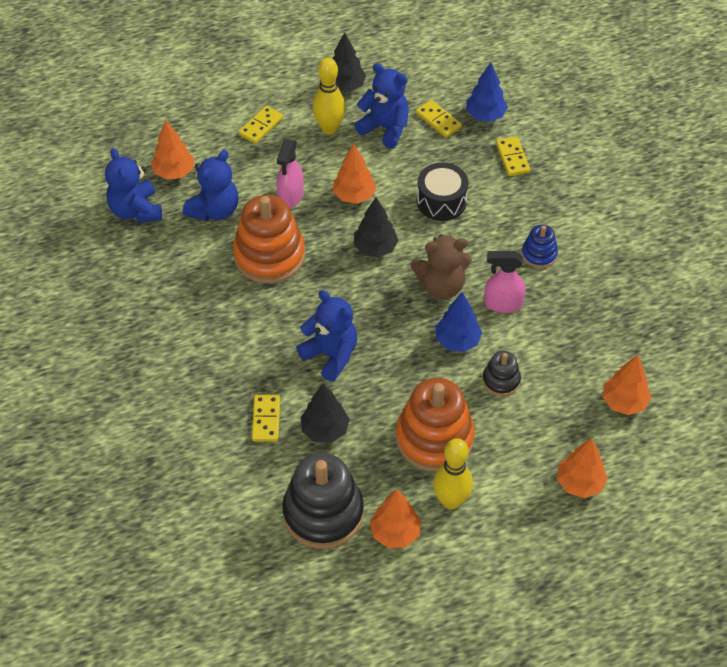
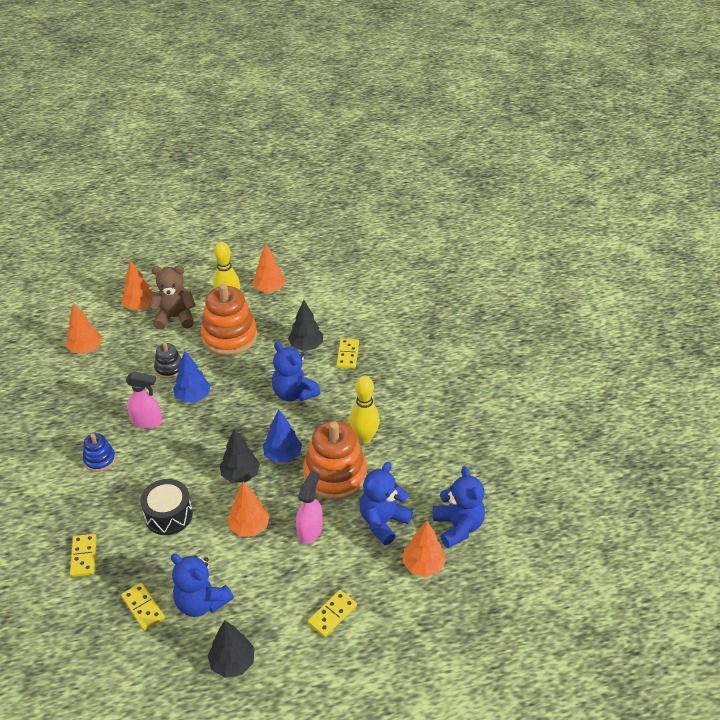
camera: 175 degrees left, 10 degrees down
(323, 513) = (314, 301): black stacking toy -> none
(329, 128) = (260, 606): yellow bowling pin -> yellow bowling pin (364, 438)
(441, 286) = (192, 439): brown teddy bear -> brown teddy bear (175, 317)
(485, 115) = (91, 610): blue tree -> blue tree (282, 455)

